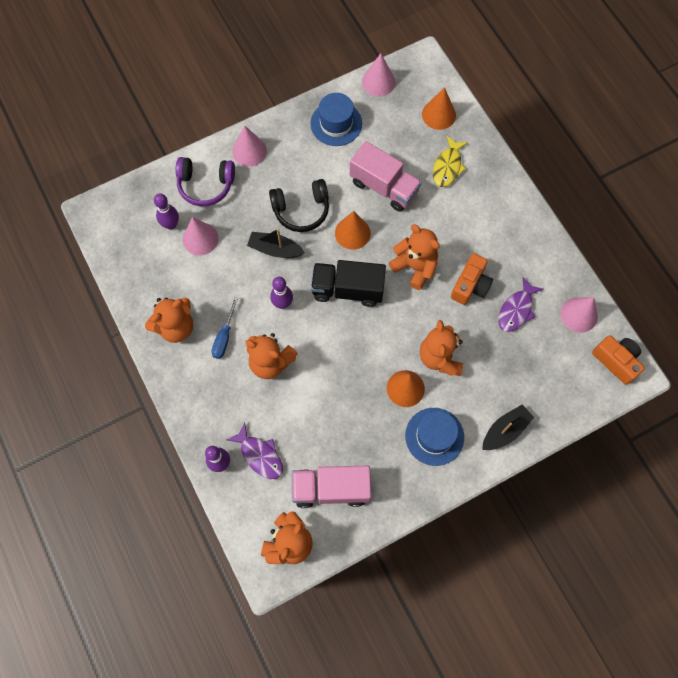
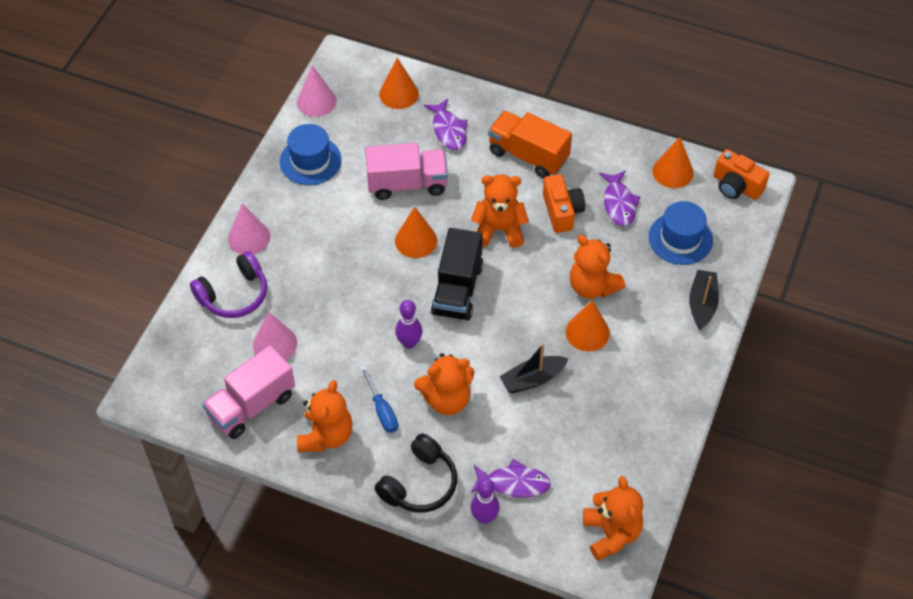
camera: 40 degrees left, 15 degrees down
(171, 224) = (233, 352): purple bowling pin -> none
(275, 249) = (357, 303): black boat -> black boat (532, 379)
(301, 210) = (349, 254): black headphones -> black headphones (419, 484)
(331, 489) = (604, 461): pink truck -> pink truck (252, 405)
(347, 289) = (457, 289): black truck -> black truck turned 45 degrees counterclockwise
(434, 436) = (649, 352): blue hat -> blue hat (680, 238)
(448, 166) = (448, 130): yellow fish -> purple fish
(486, 226) = (528, 155): none -> orange truck
(579, 315) = (673, 172): pink cone -> orange cone
(616, 361) = (736, 186): orange camera -> orange camera turned 150 degrees counterclockwise

